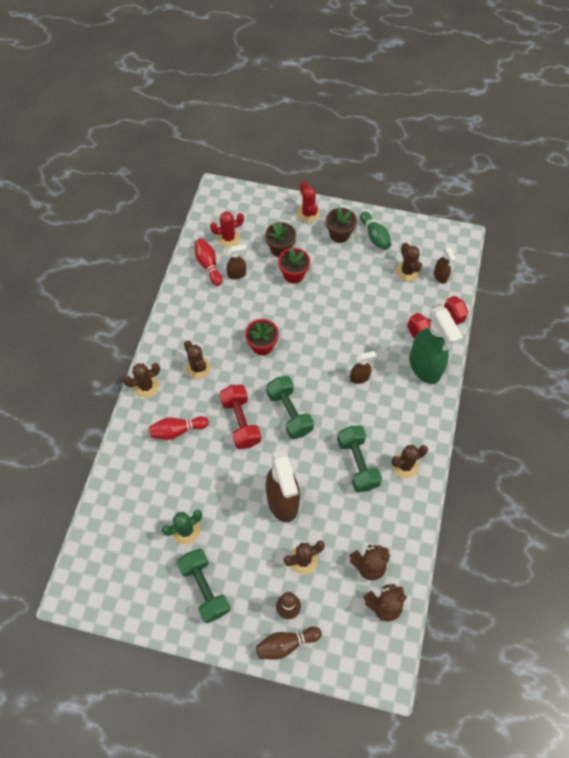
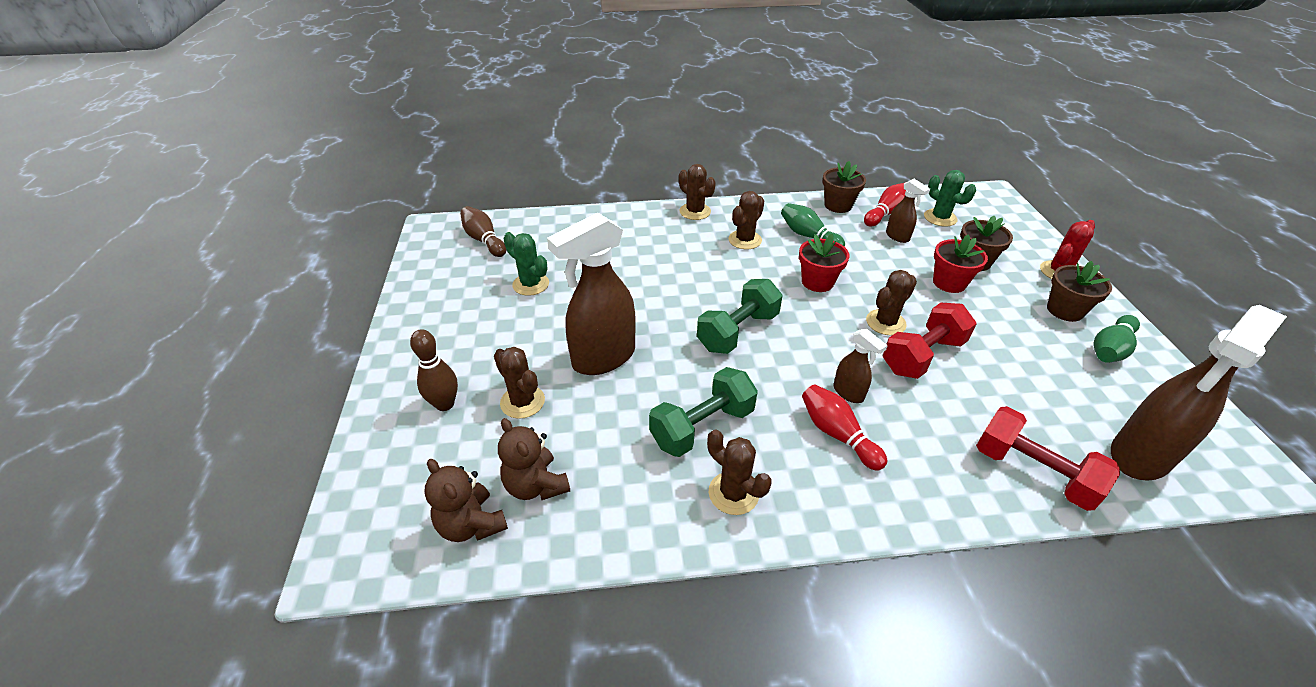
camera: 70 degrees right, 20 degrees down
(177, 430) = (654, 246): red bowling pin -> red bowling pin (837, 434)
(185, 289) = (838, 205): none -> brown flower pot
(205, 588) = (460, 318): green dumbbell -> none
(212, 326) = (808, 236): none -> green bowling pin
(228, 238) = (940, 218): red cactus -> green cactus
(241, 422) = (696, 291): red dumbbell -> red dumbbell (922, 356)
(286, 644) = (393, 415): brown bowling pin -> brown bowling pin (484, 240)
(407, 271) = (1095, 406): brown cactus -> brown cactus (885, 322)
(425, 367) = (938, 477): green spray bottle -> none
(440, 276) = (1139, 456): brown spray bottle -> brown spray bottle, size x2.10

